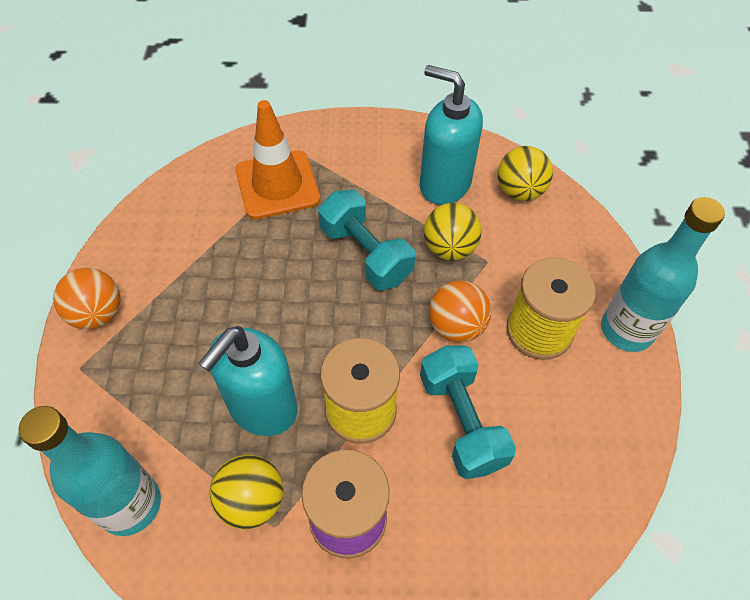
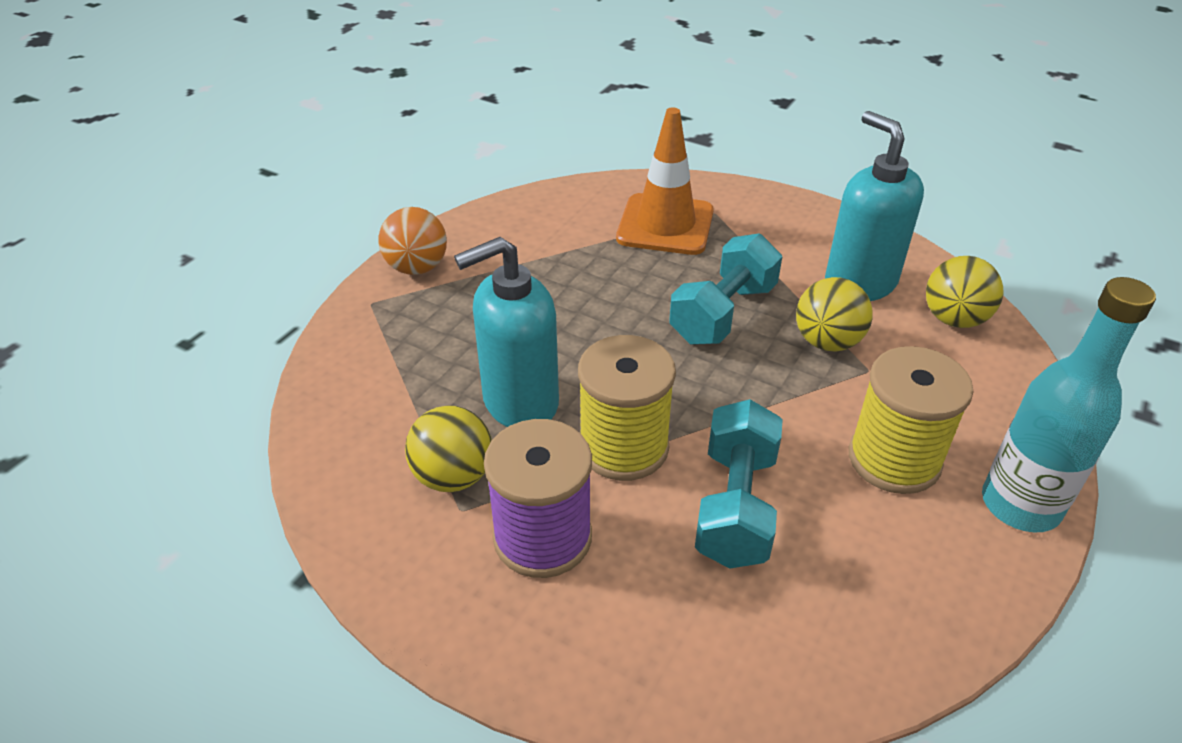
camera: 30 degrees right, 15 degrees down
(130, 505) = (337, 428): turquoise bottle -> none
(365, 254) = (723, 313): turquoise dumbbell -> turquoise dumbbell turned 45 degrees clockwise
(456, 326) = (788, 415): orange ball -> none

